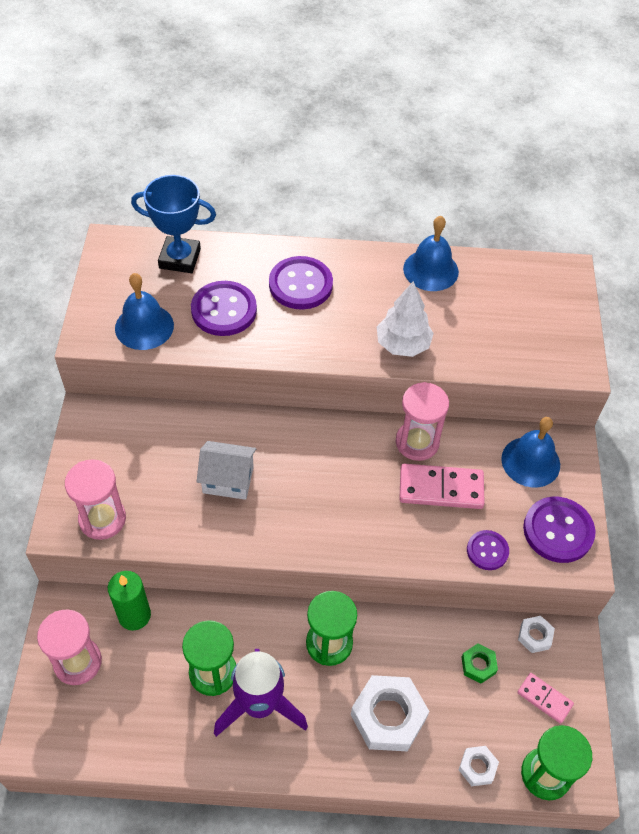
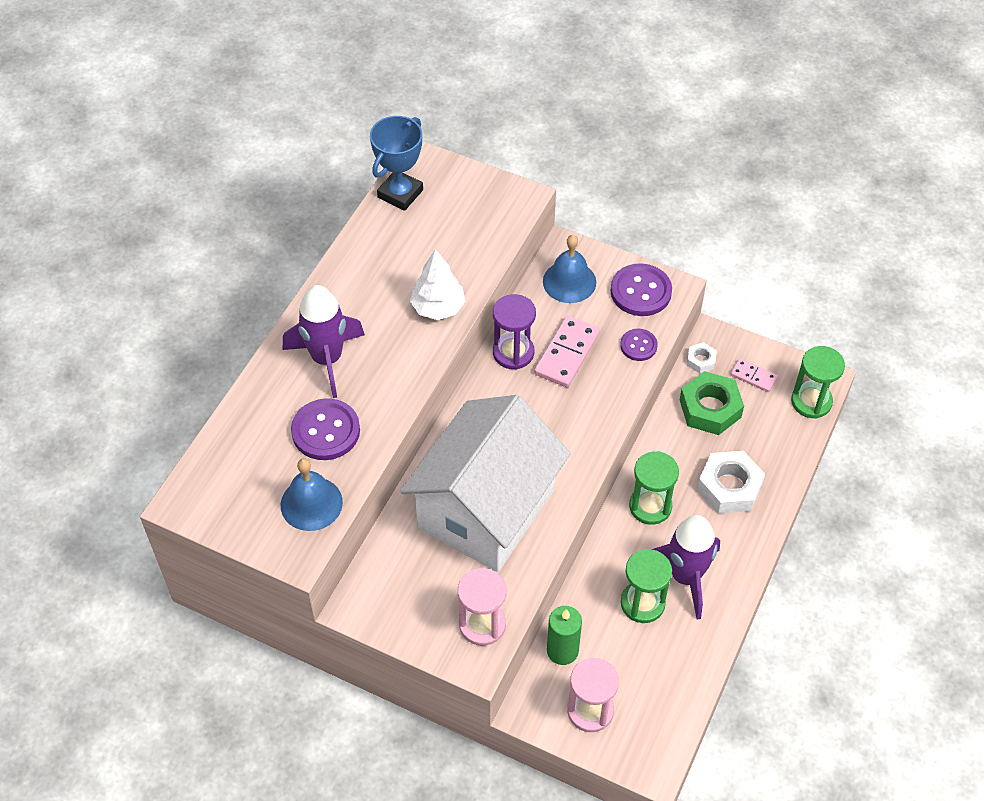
camera: 65 degrees left, 0 degrees up
(180, 258) = (238, 448): blue trophy -> blue trophy (400, 194)
(228, 480) = (486, 509): white house -> white house, size x2.50
(300, 285) = (327, 359): purple button -> purple rocket
(417, 442) = (513, 352): pink hourglass -> purple hourglass
(430, 270) = (363, 254): blue bell -> none
(477, 767) = (790, 443): white nut -> none
(478, 665) = (710, 408): green nut -> green nut, size x1.99
(544, 698) = (753, 376): pink domino -> pink domino turned 60 degrees clockwise

